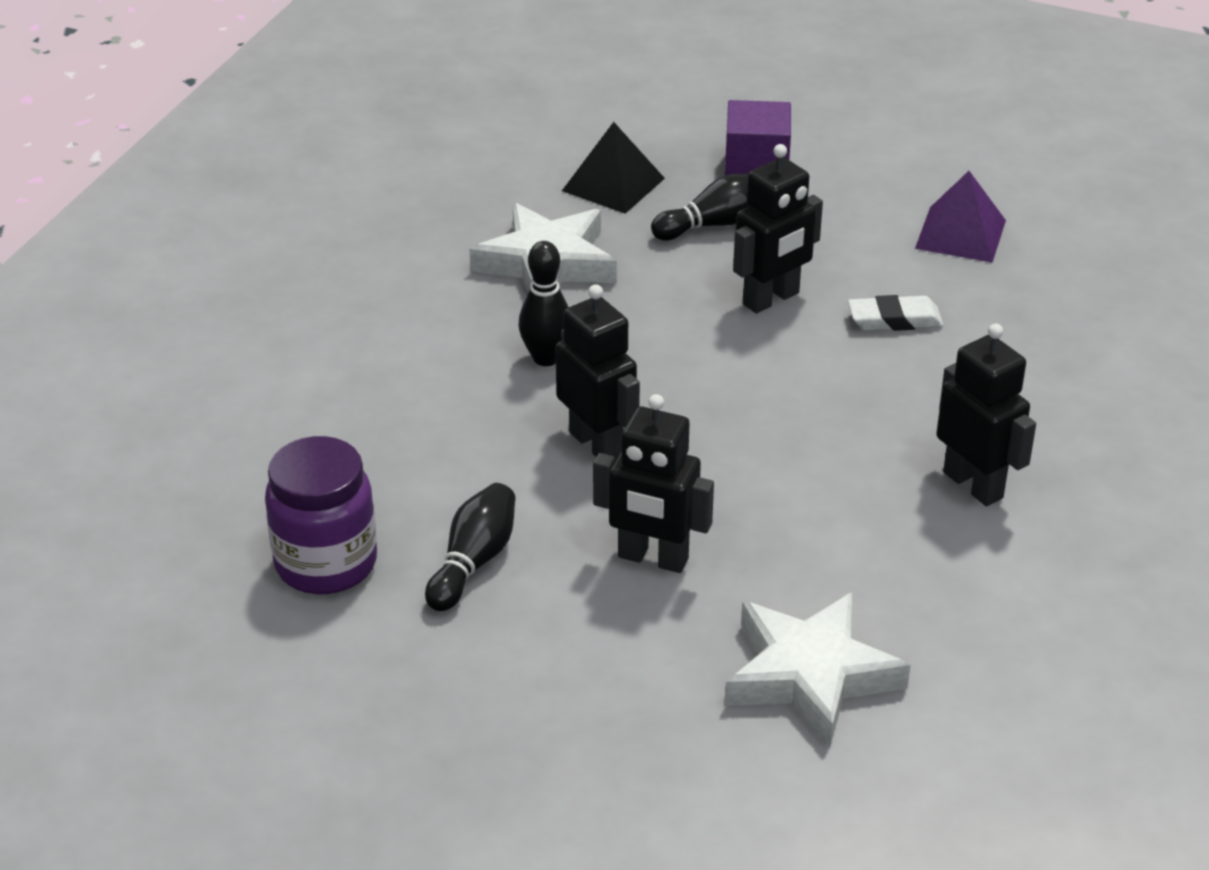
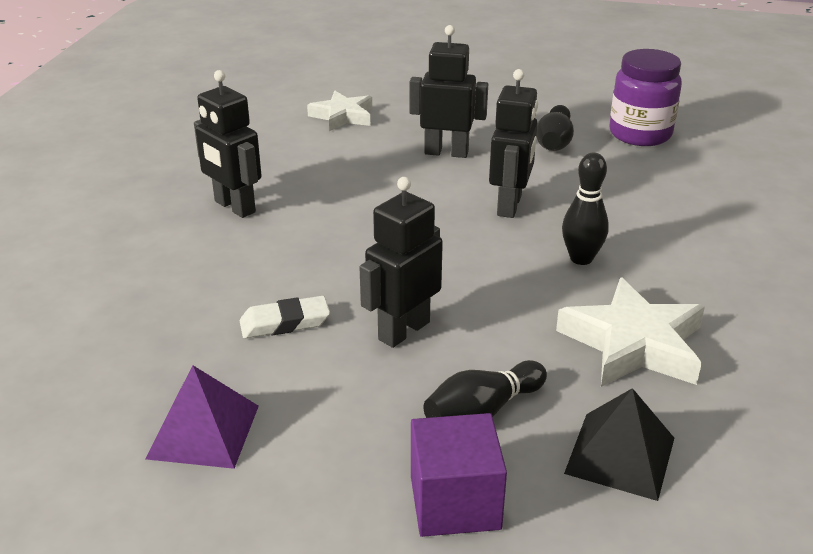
camera: 170 degrees right, 5 degrees down
(597, 444) = (510, 205): black robot -> black robot turned 120 degrees counterclockwise
(810, 675) = (342, 116): white star -> white star, size x0.65

